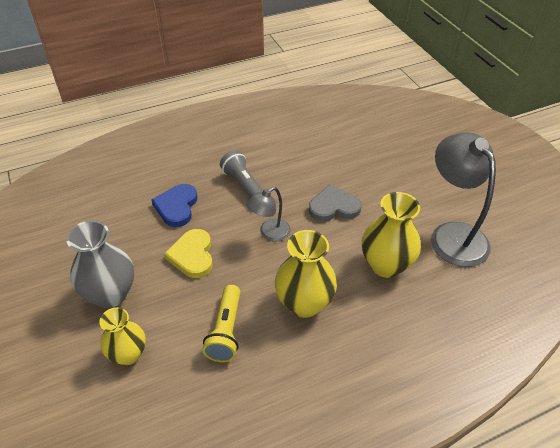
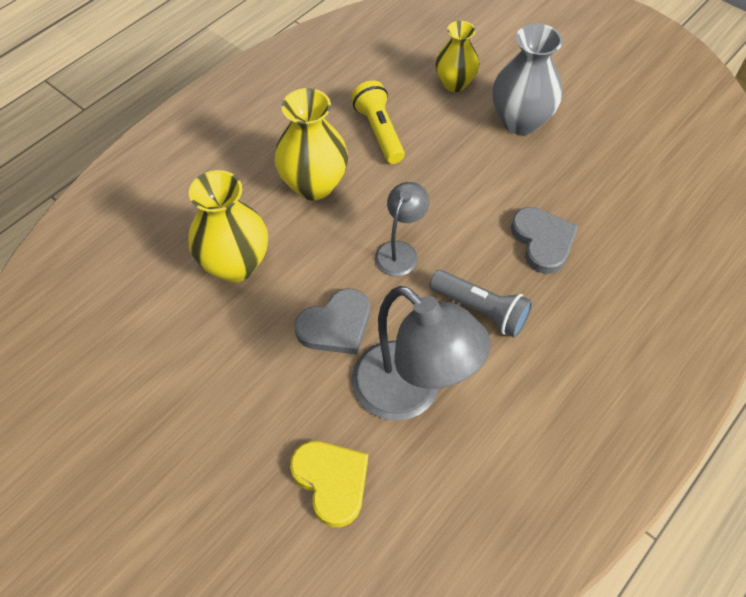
camera: 155 degrees right, 10 degrees up
(176, 207) = (543, 241): blue heart -> grey heart
(192, 255) = (471, 189): yellow heart -> yellow heart (331, 481)
(452, 235) = (153, 345): grey lamp -> grey lamp (410, 393)

